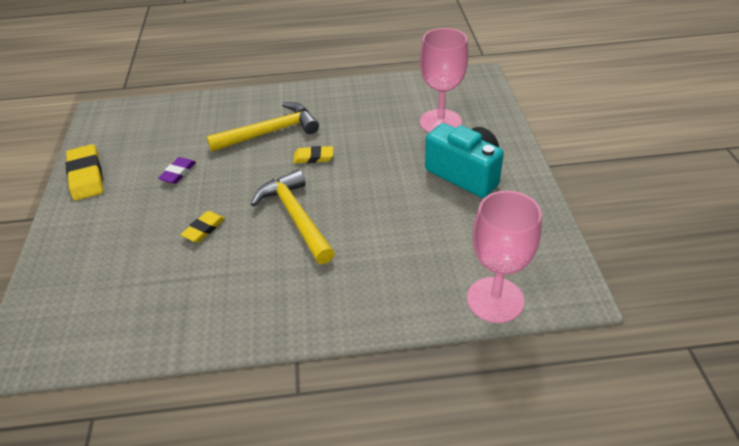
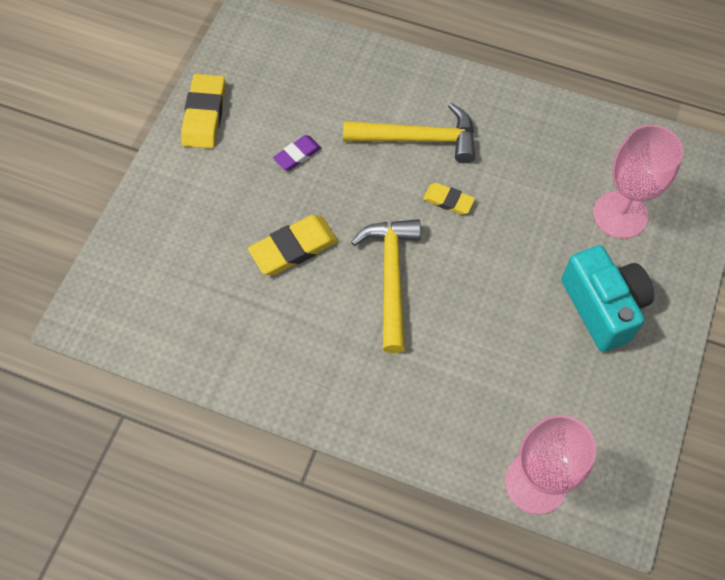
camera: 25 degrees right, 20 degrees up
(204, 229) = (293, 248): yellow eraser -> yellow eraser, size x1.70

